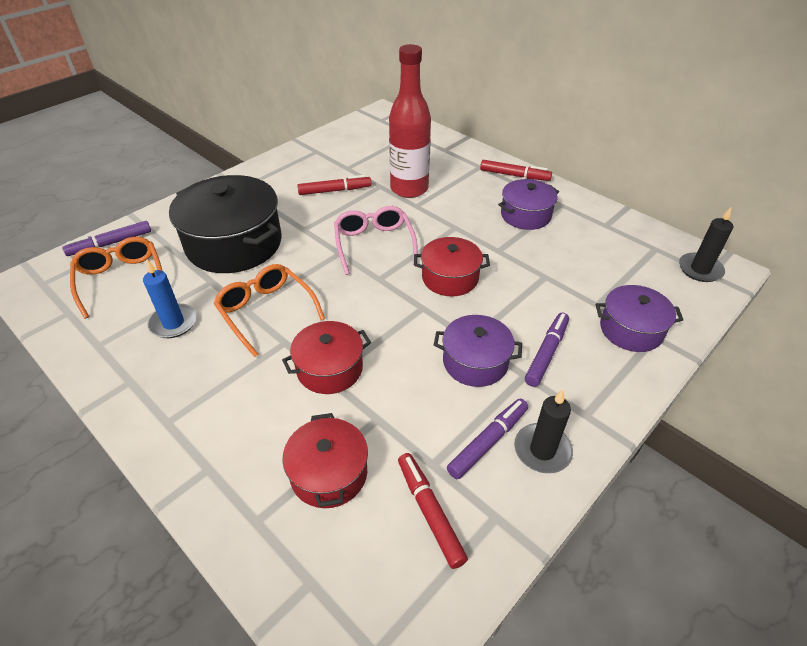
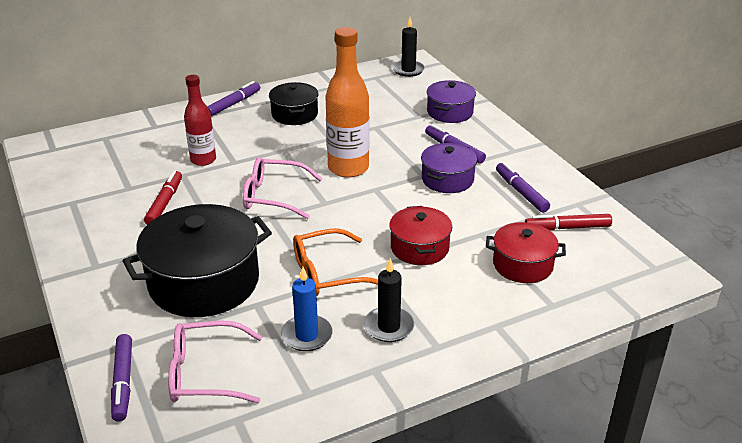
camera: 70 degrees left, 10 degrees down
(121, 280) = (205, 373): orange glasses -> pink glasses
(409, 189) = (203, 160): red bottle -> red bottle, size x0.63
(450, 278) = (348, 168): red pot -> orange bottle
(514, 175) = (234, 104): red marker -> purple marker
(525, 215) = (294, 114): purple pot -> black pot
(542, 450) = (535, 174): black candle -> black candle (389, 326)

